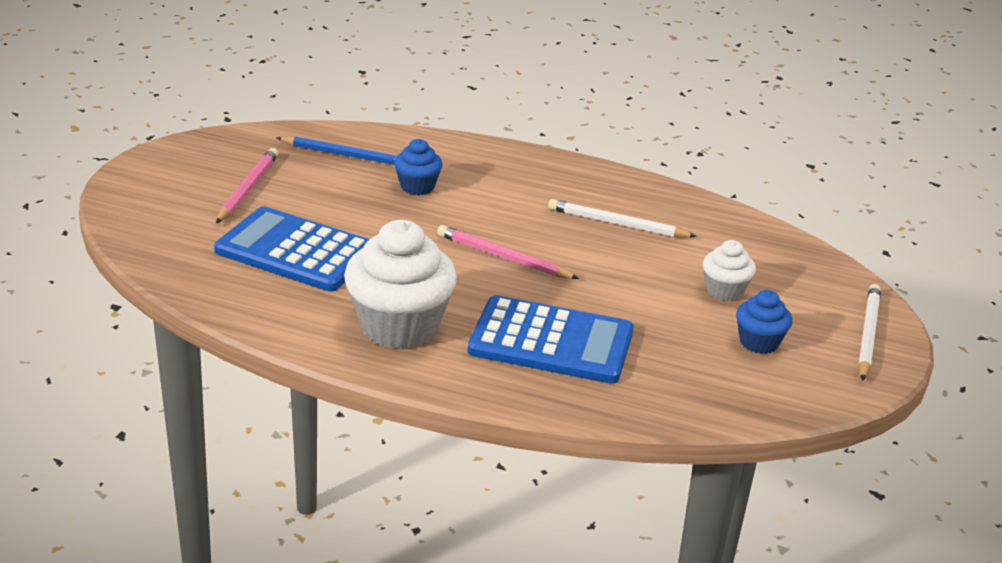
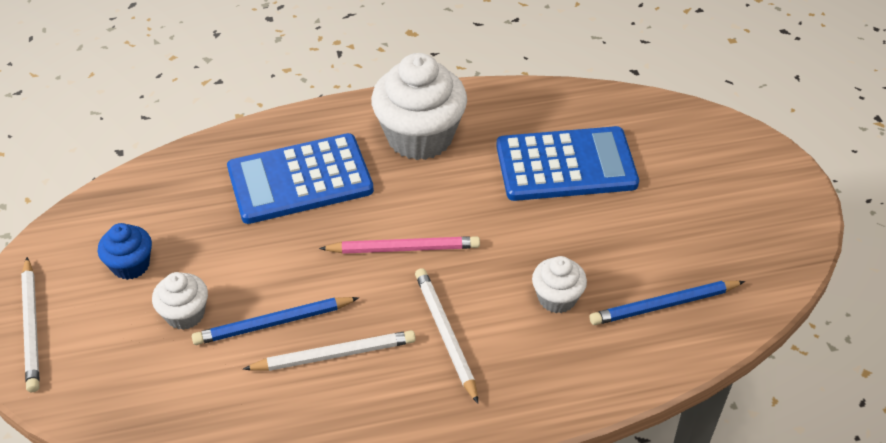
camera: 150 degrees right, 15 degrees up
(247, 189) = (684, 210): pink pencil -> none
(417, 187) = (557, 298): blue cupcake -> white cupcake
(522, 202) = (445, 335): none -> white pencil
(652, 257) = (273, 323): none -> blue pencil

